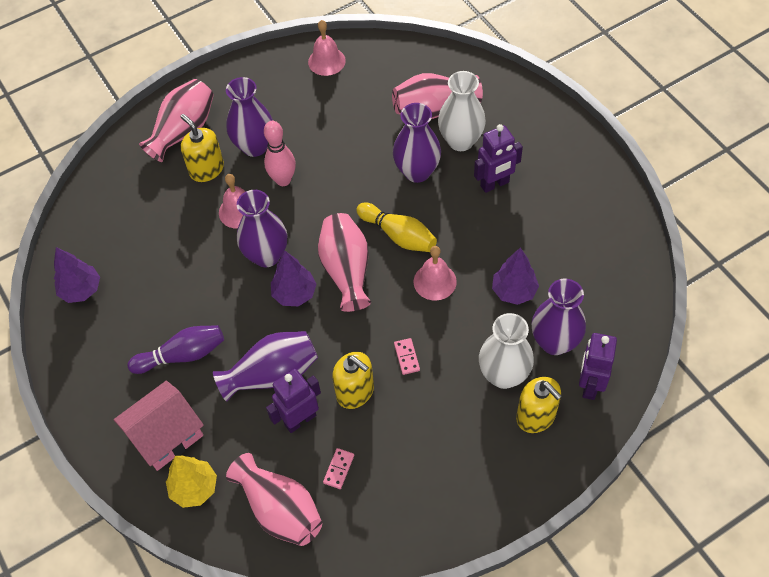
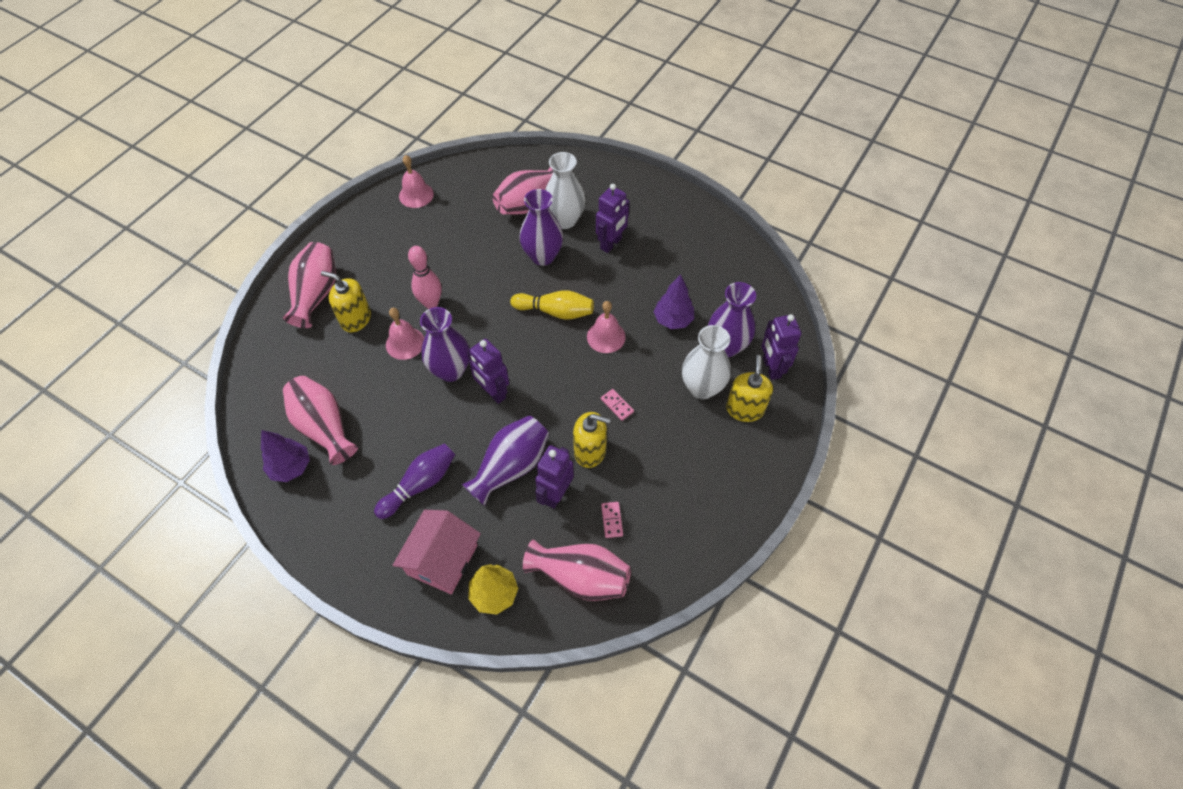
camera: 30 degrees left, 0 degrees up
(254, 146) = (390, 284): purple vase -> none
(294, 294) = (493, 392): purple tree -> purple robot
(346, 270) = (527, 356): pink vase -> pink vase (324, 427)
(536, 416) = (745, 409): yellow soap dispenser -> yellow soap dispenser turned 105 degrees counterclockwise

